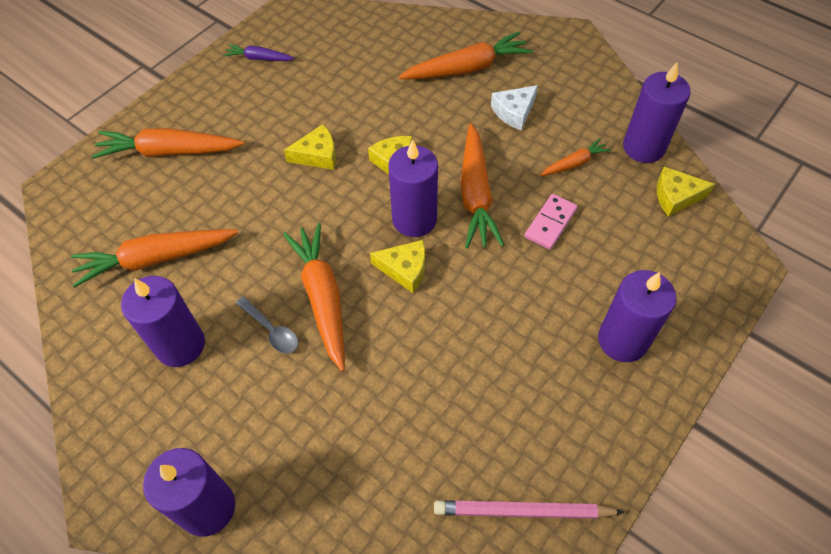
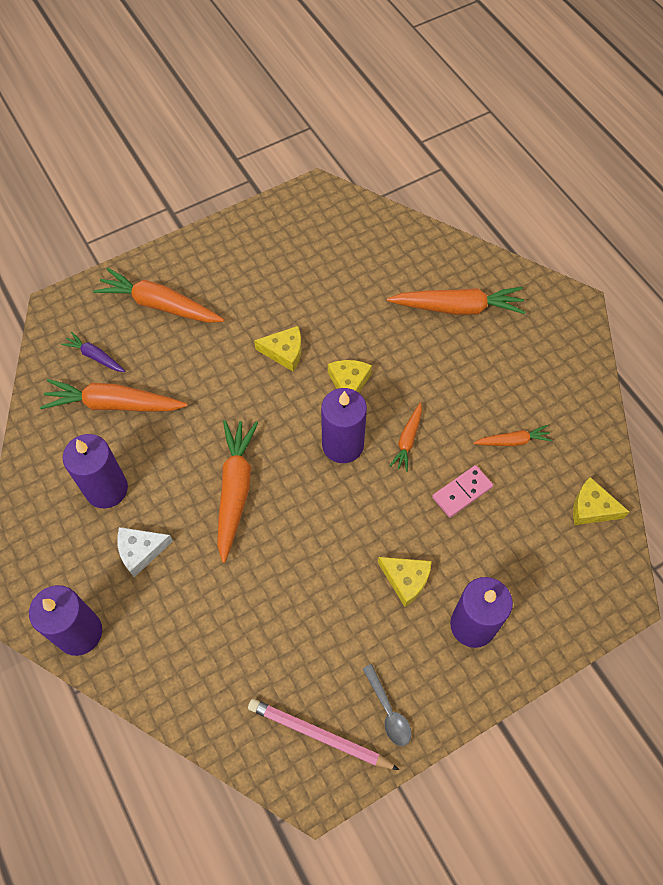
camera: 20 degrees right, 5 degrees up
(259, 58) = (271, 234): purple carrot -> purple carrot (95, 356)
(271, 330) = (182, 503): grey spoon -> grey spoon (388, 711)
(404, 269) = (314, 489): yellow cheese -> yellow cheese (406, 580)
(476, 194) = (407, 440): orange carrot -> orange carrot, size x0.53
(514, 112) = (481, 369): white cheese -> white cheese (141, 551)
(643, 147) = (586, 448): purple candle -> none

